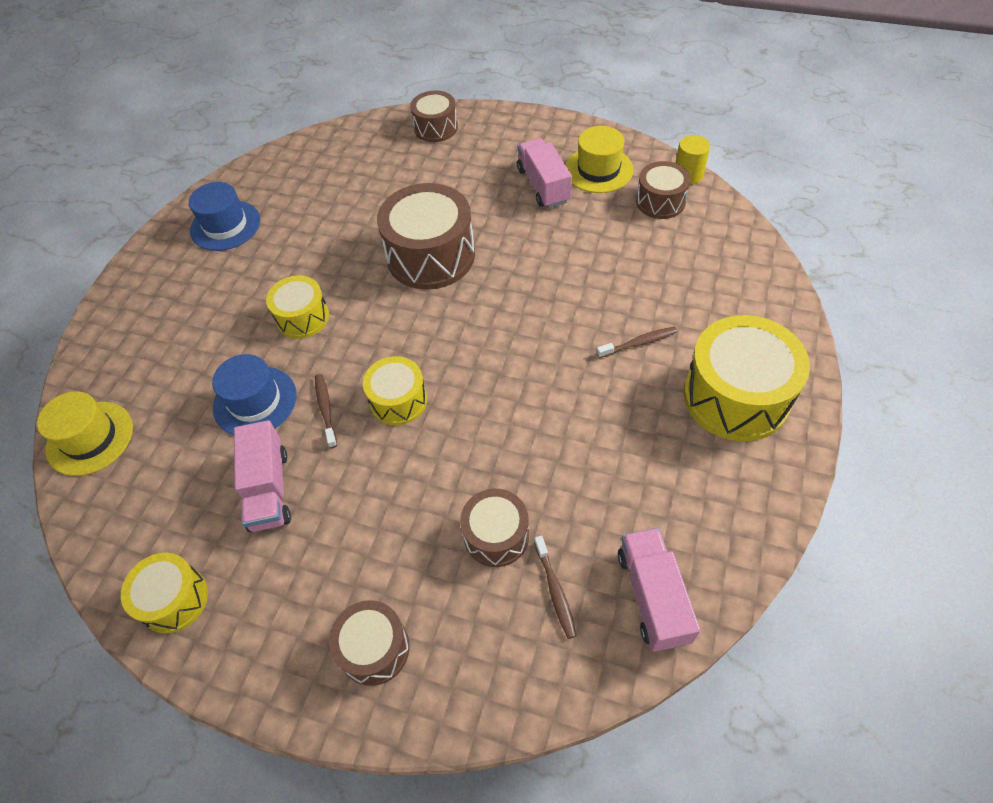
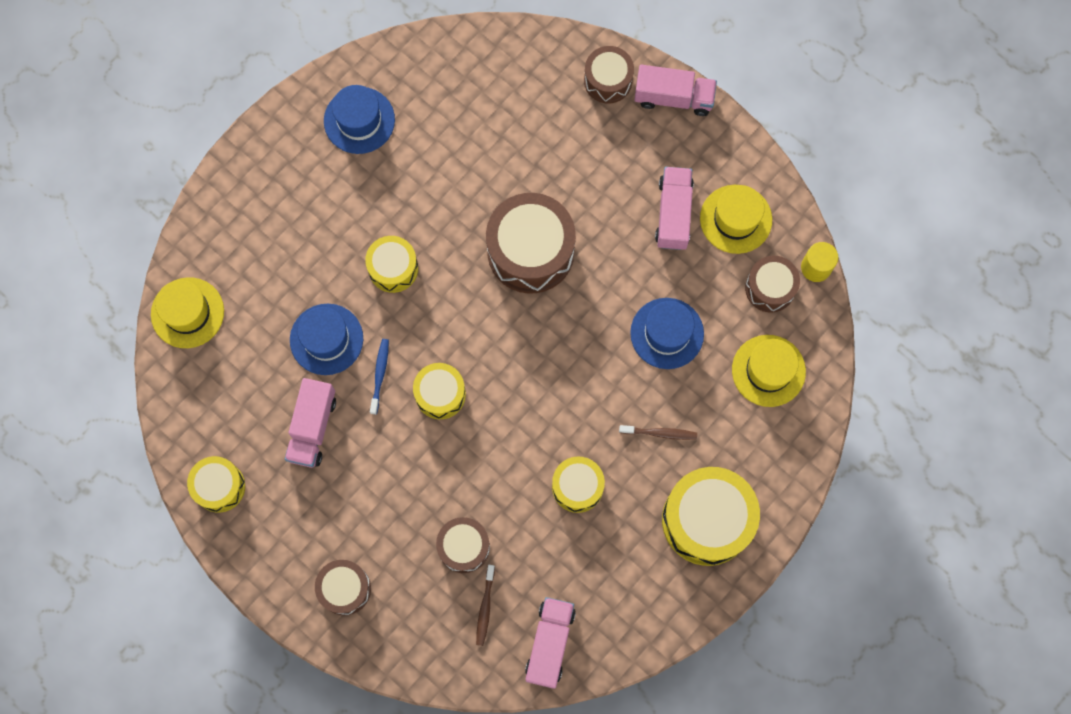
camera: 20 degrees right, 20 degrees up
(326, 409) = (380, 374): brown toothbrush -> blue toothbrush
(496, 119) = (673, 97): none -> pink truck
(586, 423) = (577, 487): none -> yellow drum
(593, 266) = (667, 333): none -> blue hat
(703, 256) = (768, 370): none -> yellow hat

